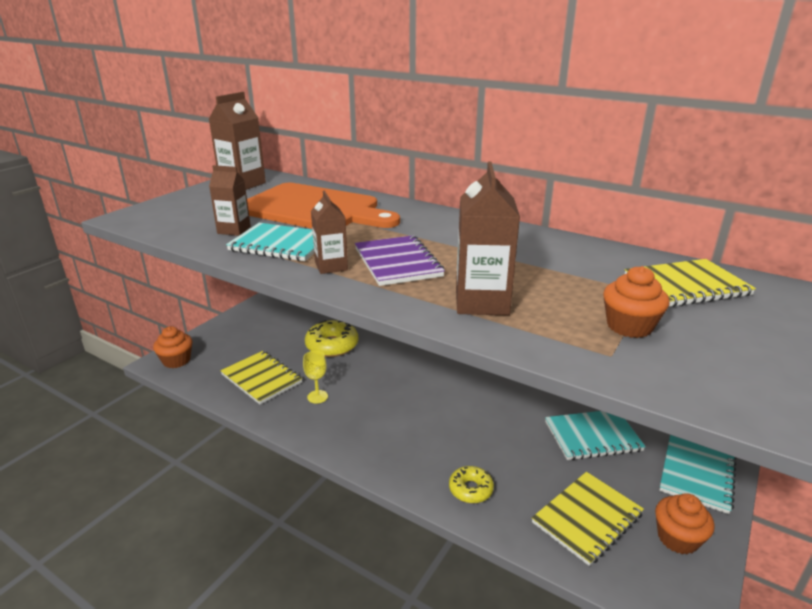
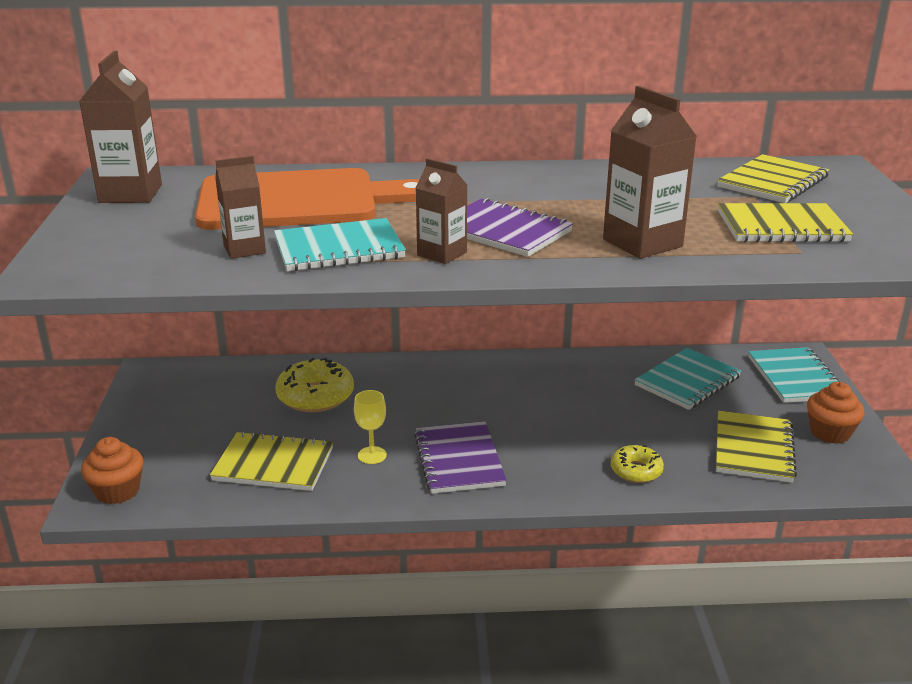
camera: 35 degrees left, 0 degrees up
(362, 423) = (459, 460): none -> purple notebook
(629, 326) = (781, 226): orange cupcake -> yellow notebook

